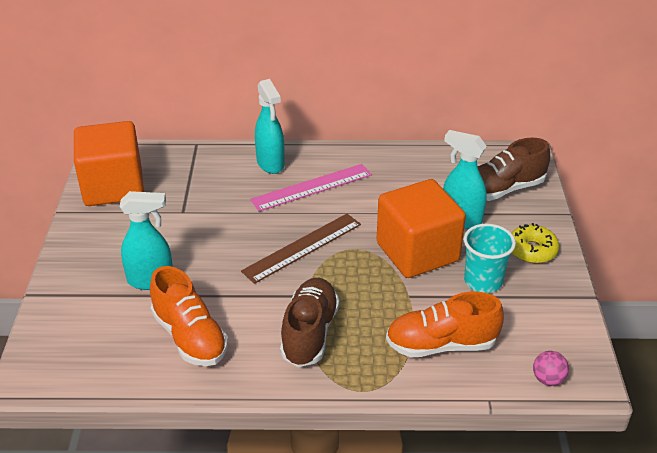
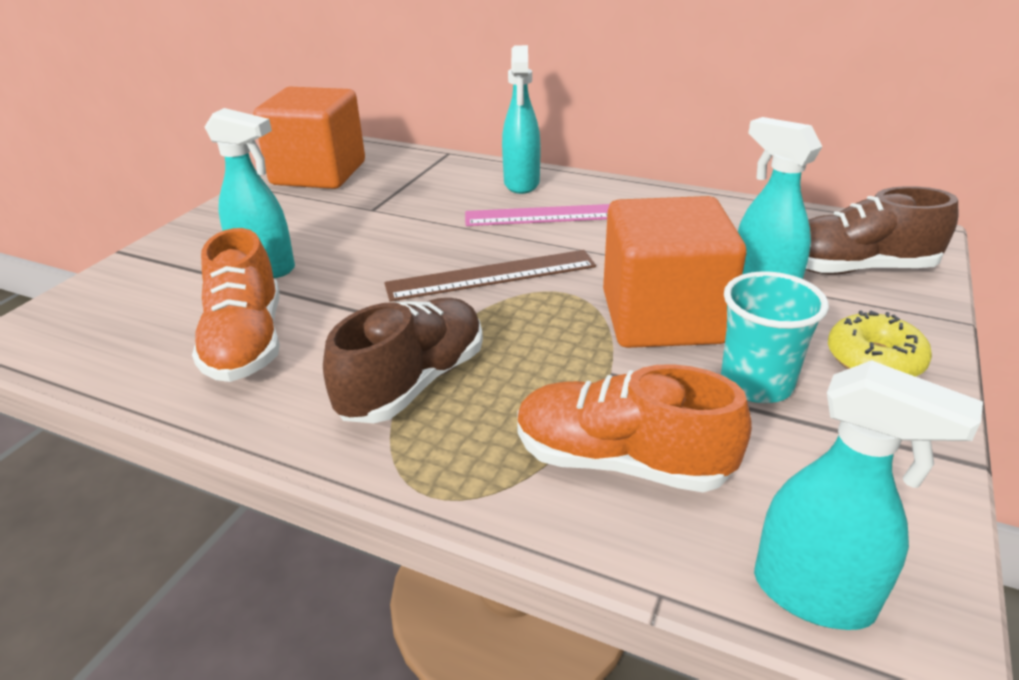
camera: 25 degrees right, 5 degrees down
(548, 379) = (814, 595): pink ball -> turquoise spray bottle

